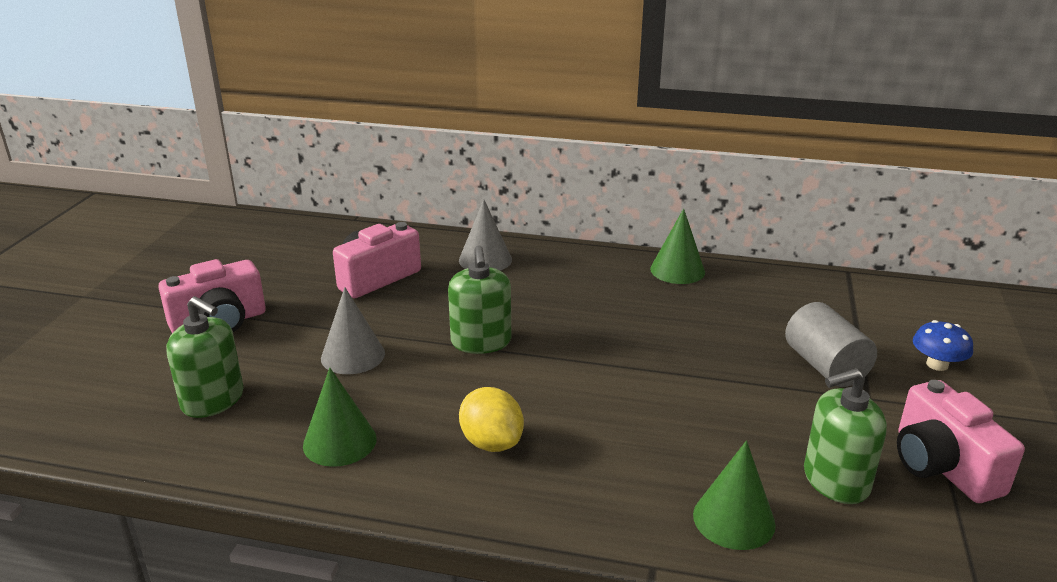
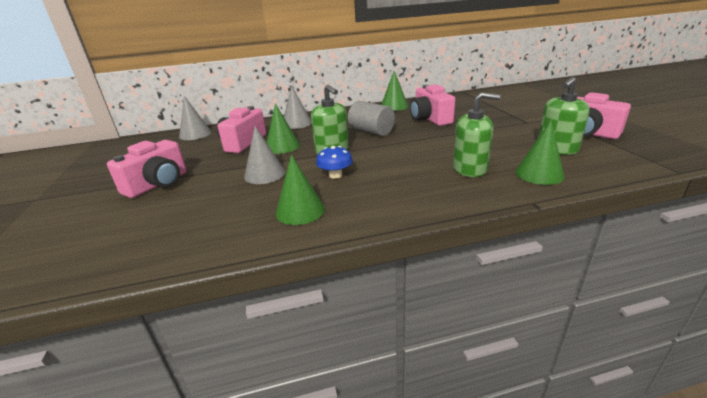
camera: 25 degrees left, 0 degrees up
(213, 400) = (190, 218): green soap dispenser -> green soap dispenser (470, 169)
(330, 234) = (195, 134): none -> grey cone
(421, 306) = (282, 146): none -> green cone
(491, 442) = (388, 184): yellow lemon -> none
(702, 325) = (429, 119): none -> pink camera
(825, 366) = (497, 118): grey cylinder -> grey cylinder (371, 131)
(937, 364) = (535, 107): blue mushroom -> blue mushroom (335, 175)

